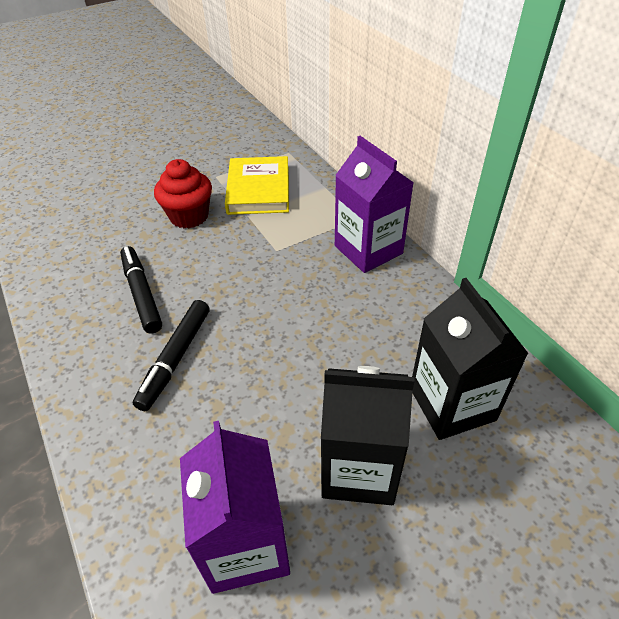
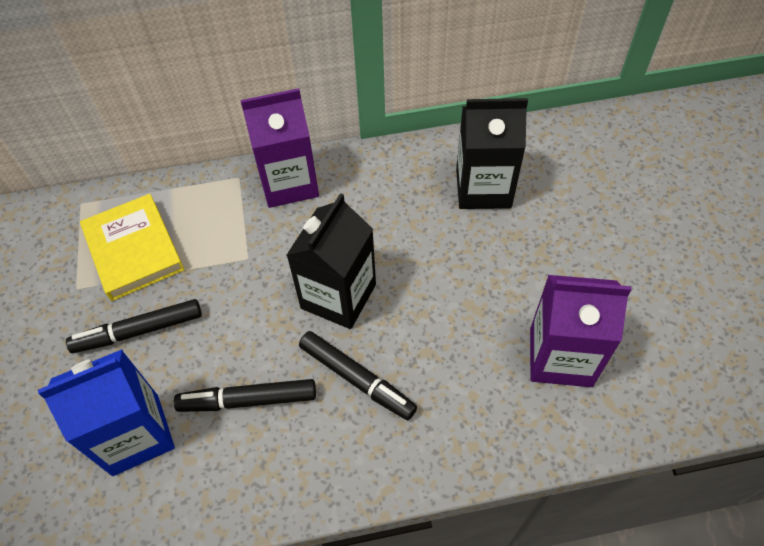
camera: 70 degrees left, 10 degrees up
(104, 244) = (136, 434): none -> blue carton
(189, 216) = (139, 331): red cupcake -> black marker
(259, 190) = (134, 250): yellow book -> yellow book turned 45 degrees clockwise
(359, 468) = (519, 265): black carton -> black carton (338, 296)

